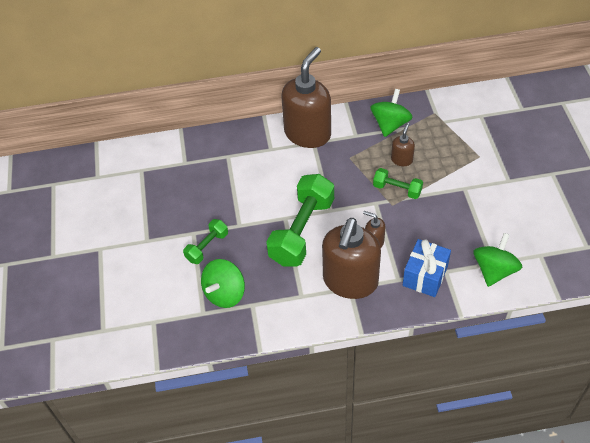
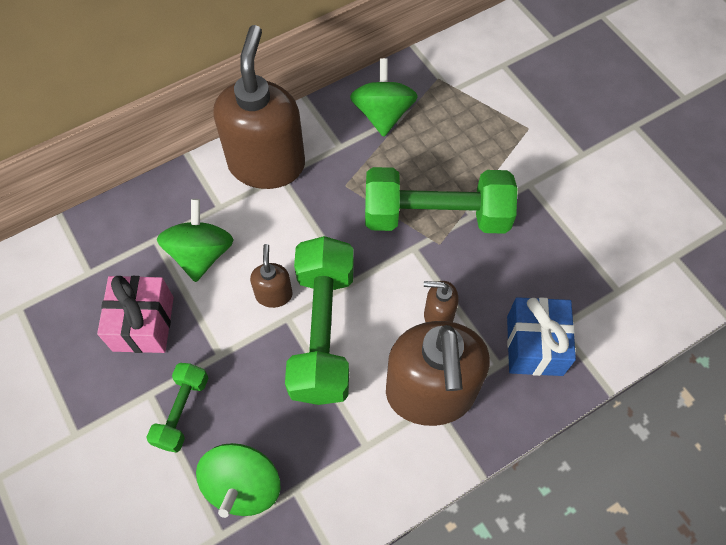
camera: 25 degrees left, 10 degrees up
(204, 197) = (143, 324): none -> pink gift
(397, 189) = (436, 216): green dumbbell -> green dumbbell, size x1.95
(401, 160) = (423, 166): brown soap dispenser -> brown soap dispenser (274, 294)
(494, 270) = (625, 302): green spinning top -> green spinning top (201, 254)

